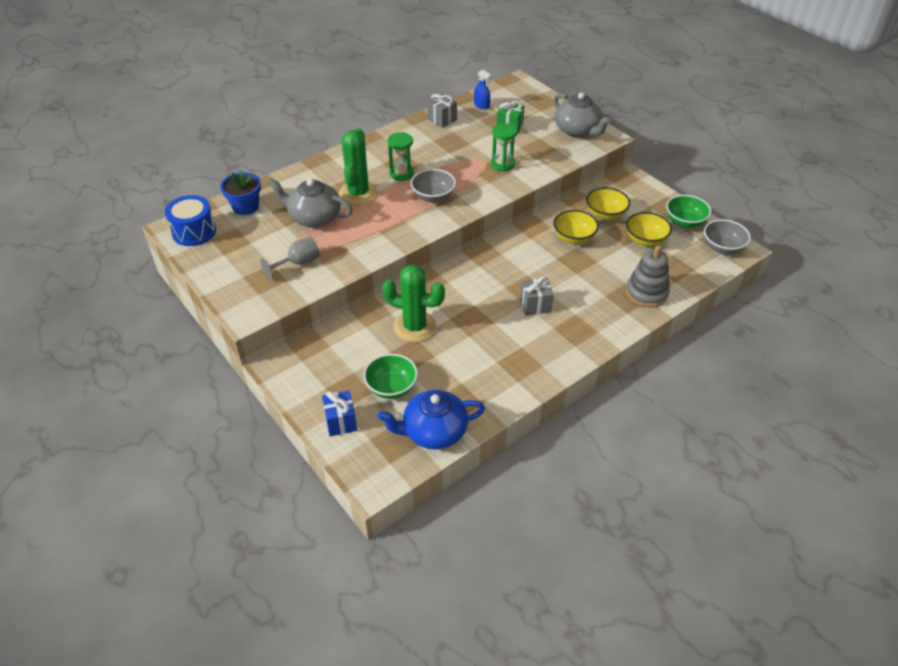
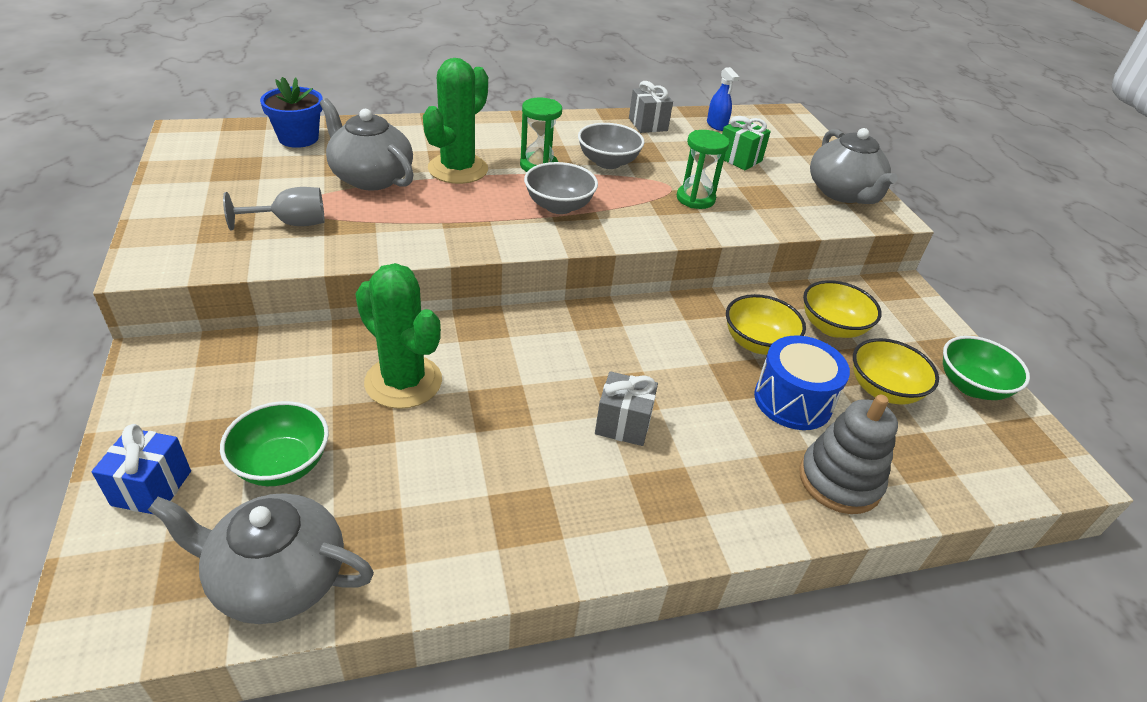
camera: 20 degrees right, 5 degrees down
(194, 232) = (205, 144): blue drum -> blue drum (793, 401)
(433, 432) = (277, 578): blue teapot -> grey teapot
(722, 248) = (1028, 455): grey bowl -> grey bowl (608, 162)

